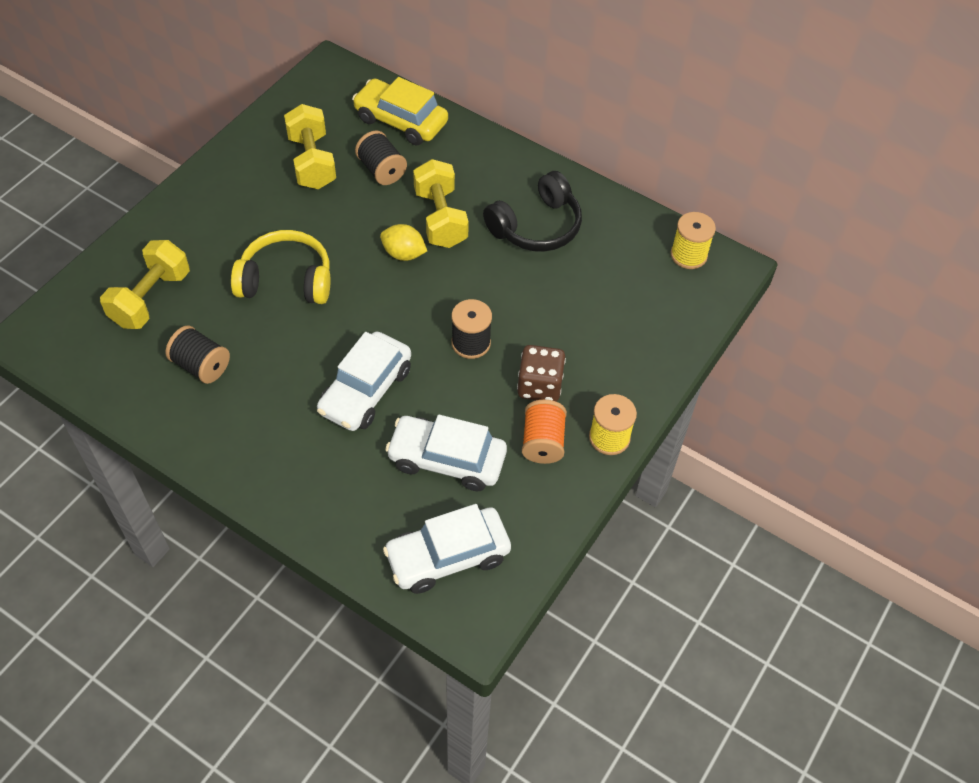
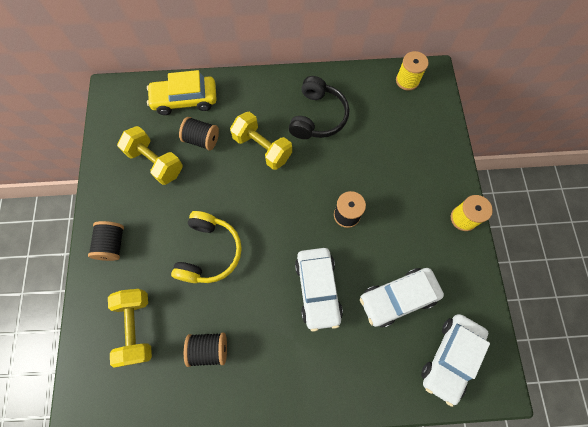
camera: 35 degrees left, 15 degrees up
(197, 210) = (112, 244): none -> black spool
(286, 280) = (209, 252): yellow headphones -> yellow headphones turned 135 degrees clockwise
(403, 254) = (262, 185): yellow lemon -> none
(539, 386) = (404, 214): brown dice -> none
(542, 442) = (435, 247): orange spool -> none

